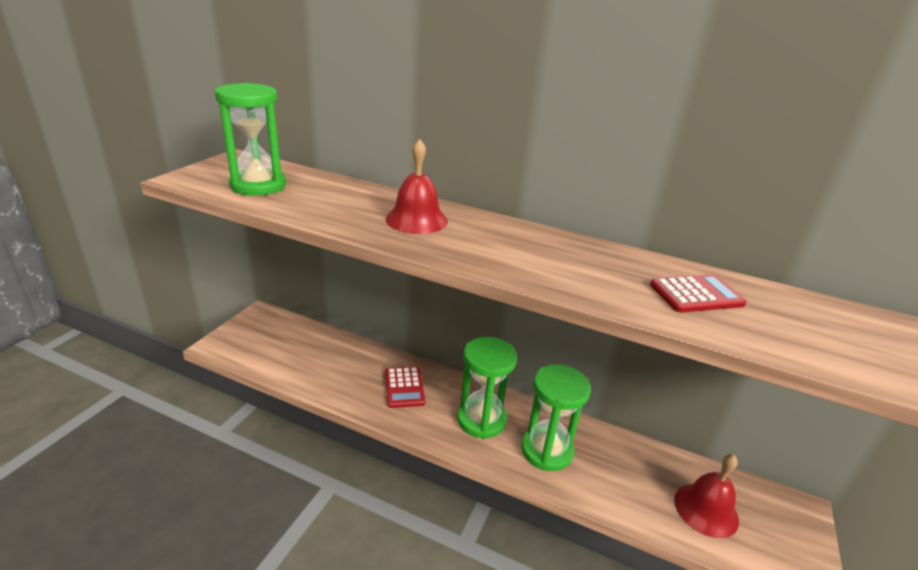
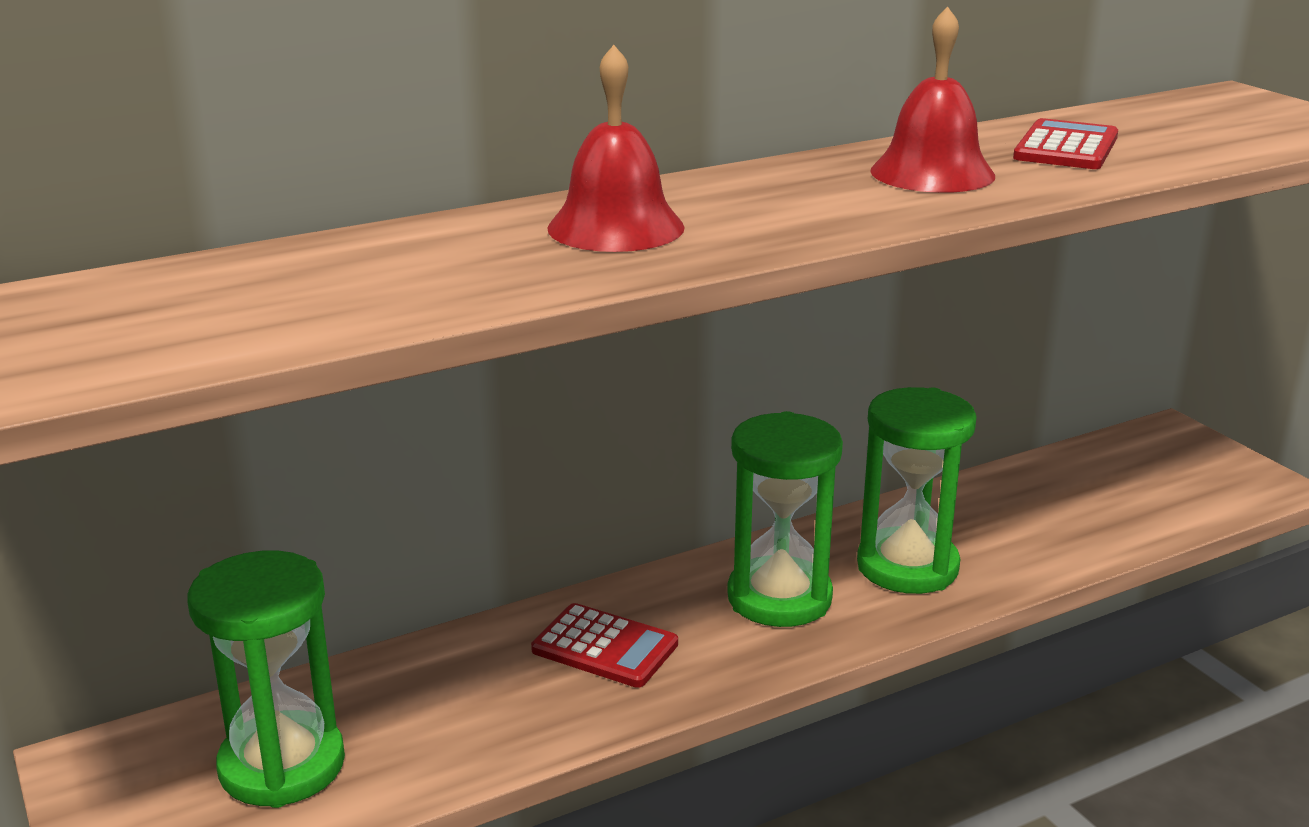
camera: 50 degrees left, 5 degrees down
(258, 185) = (214, 316): green hourglass -> green hourglass (282, 765)
(706, 509) = (1122, 495): red bell -> red bell (932, 173)

